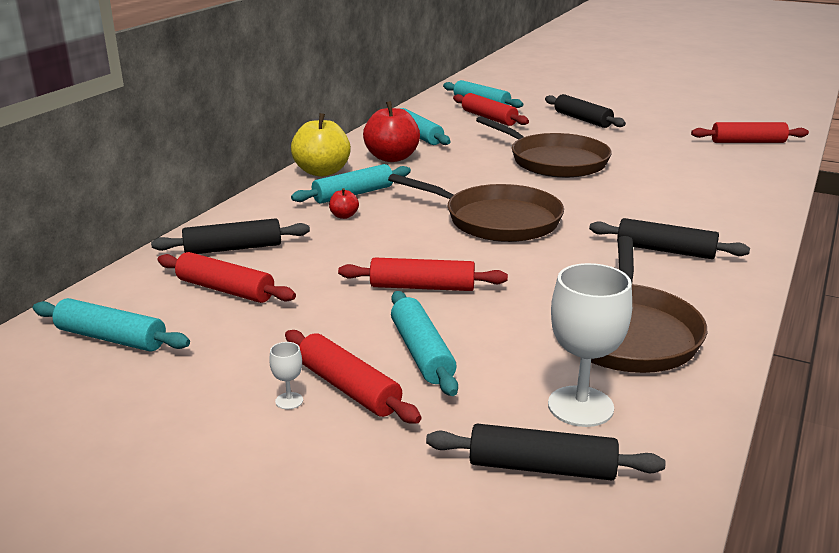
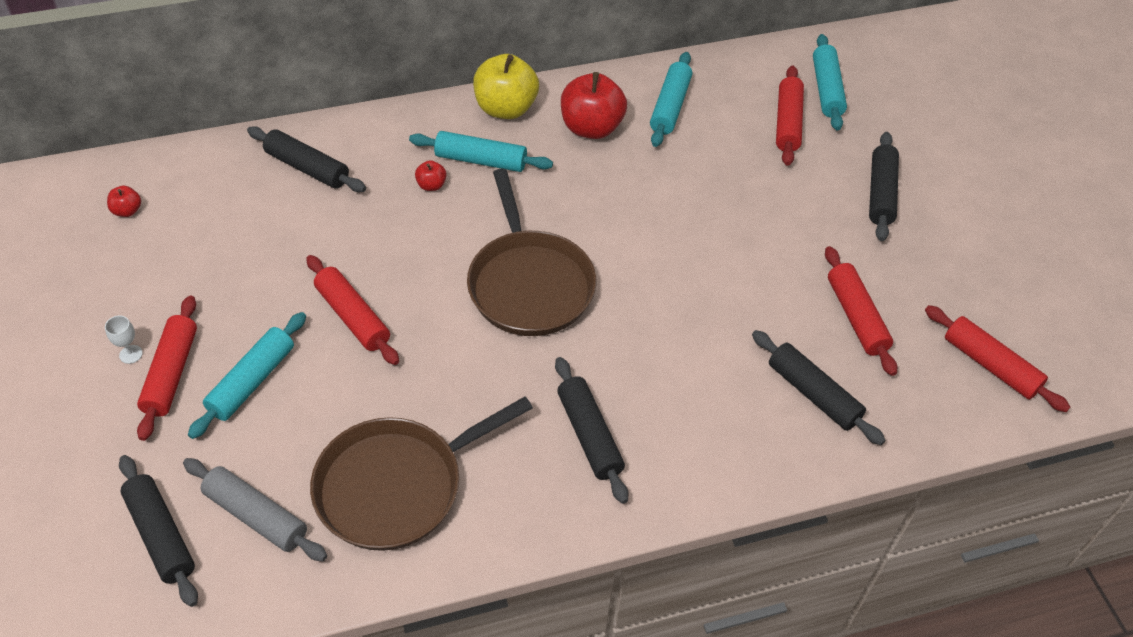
camera: 45 degrees right, 25 degrees up
(111, 338) = (127, 211): turquoise rolling pin -> red apple
(225, 290) = (241, 213): red rolling pin -> red rolling pin (856, 317)
(554, 161) = (723, 241): brown pan -> none
(580, 406) = (256, 516): white goblet -> grey rolling pin
(714, 183) = (813, 394): none -> black rolling pin

